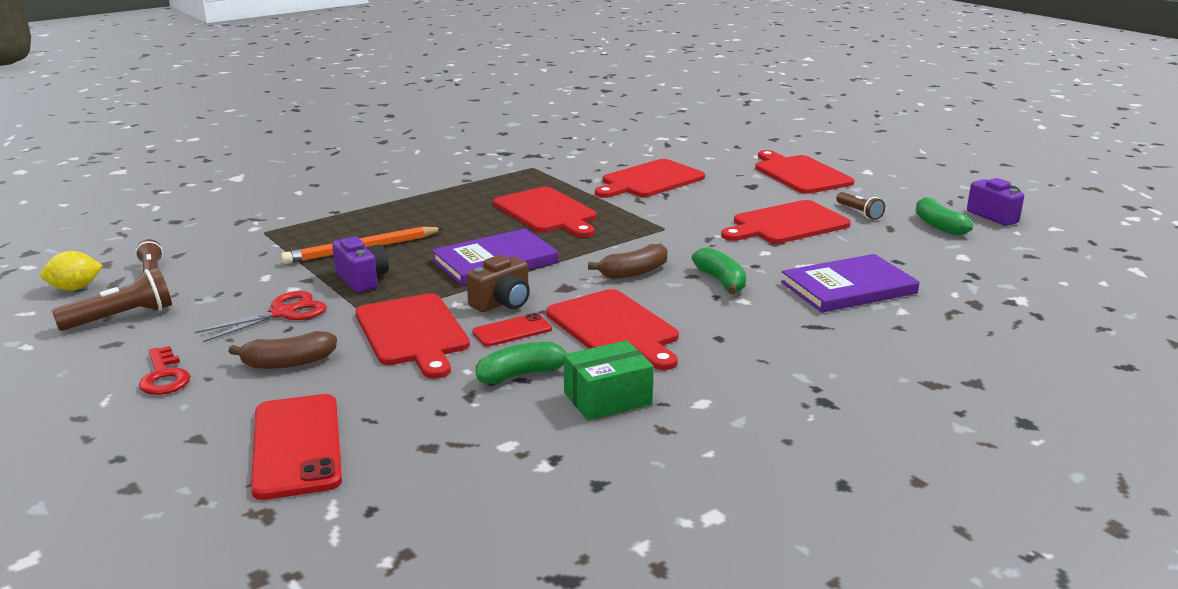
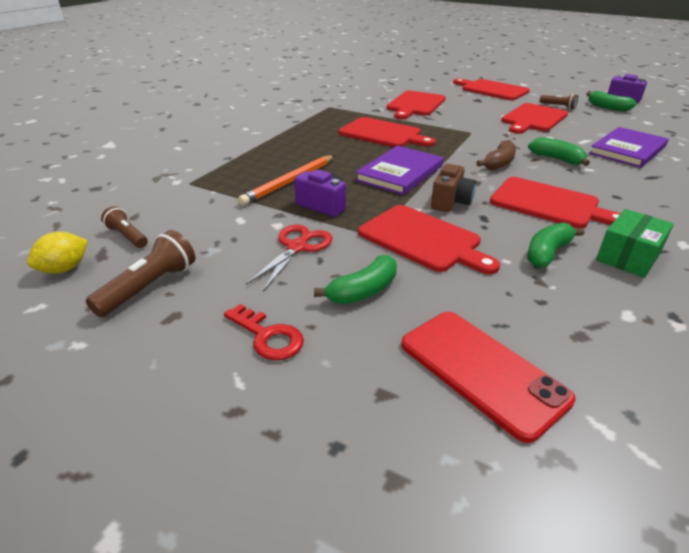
camera: 25 degrees left, 10 degrees up
(288, 363) = (363, 291): brown banana -> green banana
(512, 331) = (489, 221): red phone -> none

